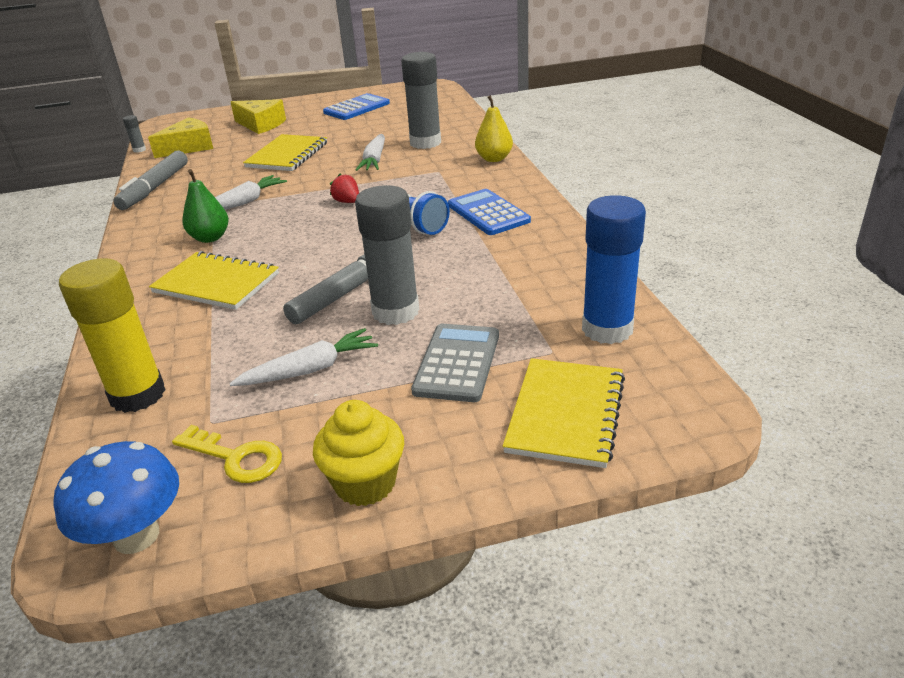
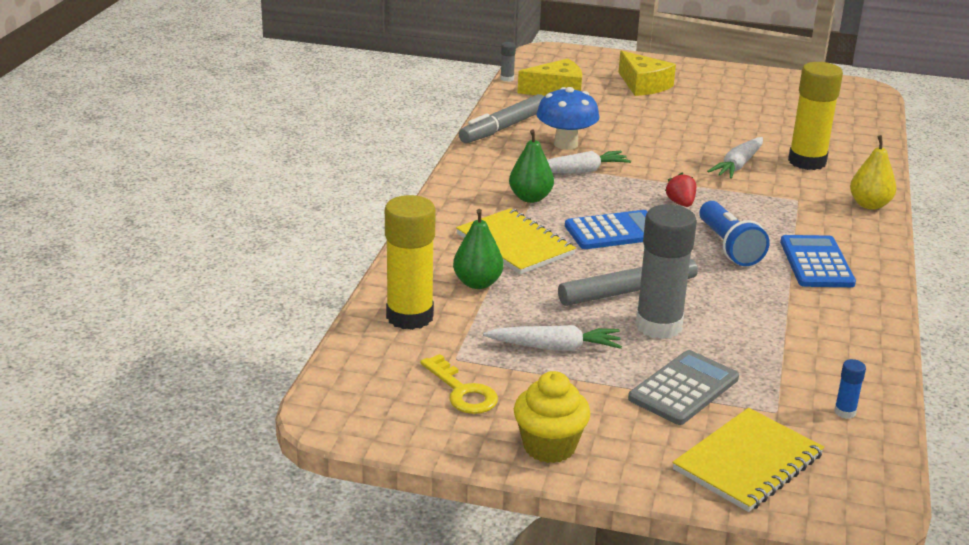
camera: 25 degrees right, 5 degrees down
(136, 536) = (369, 415): blue mushroom -> blue mushroom (566, 144)
(196, 333) = (477, 283): none -> green pear
(287, 155) = (650, 131): yellow notebook -> none
(356, 108) = (759, 94): blue calculator -> blue calculator (614, 231)
(425, 143) = (807, 162): grey glue stick -> yellow glue stick
(607, 329) = (845, 412): blue glue stick -> blue glue stick, size x0.41

